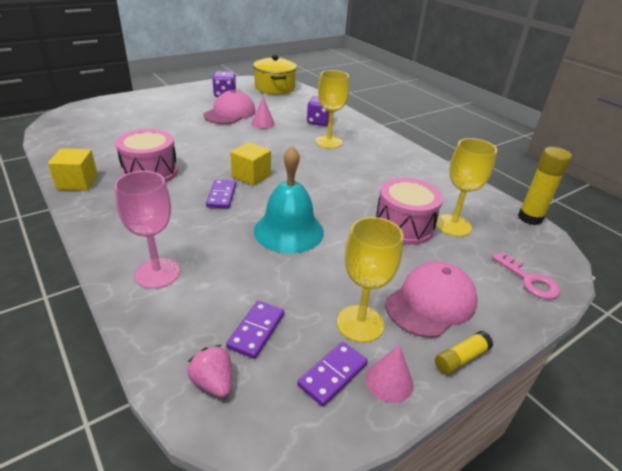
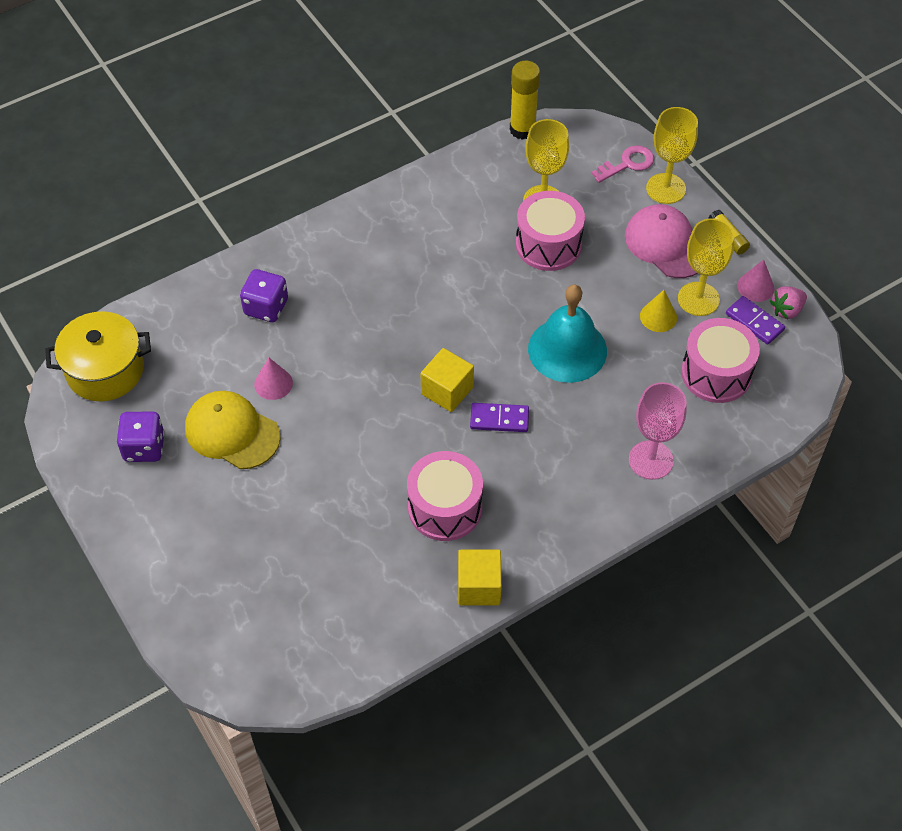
camera: 85 degrees left, 20 degrees up
(213, 382) = (772, 399): pink strawberry -> pink strawberry (786, 310)
(230, 113) = (232, 432): pink cap -> yellow cap
(256, 331) = (716, 373): purple domino -> pink drum
(328, 142) = (339, 300): yellow goblet -> yellow goblet (666, 188)
(331, 290) = (658, 317): none -> yellow cone

